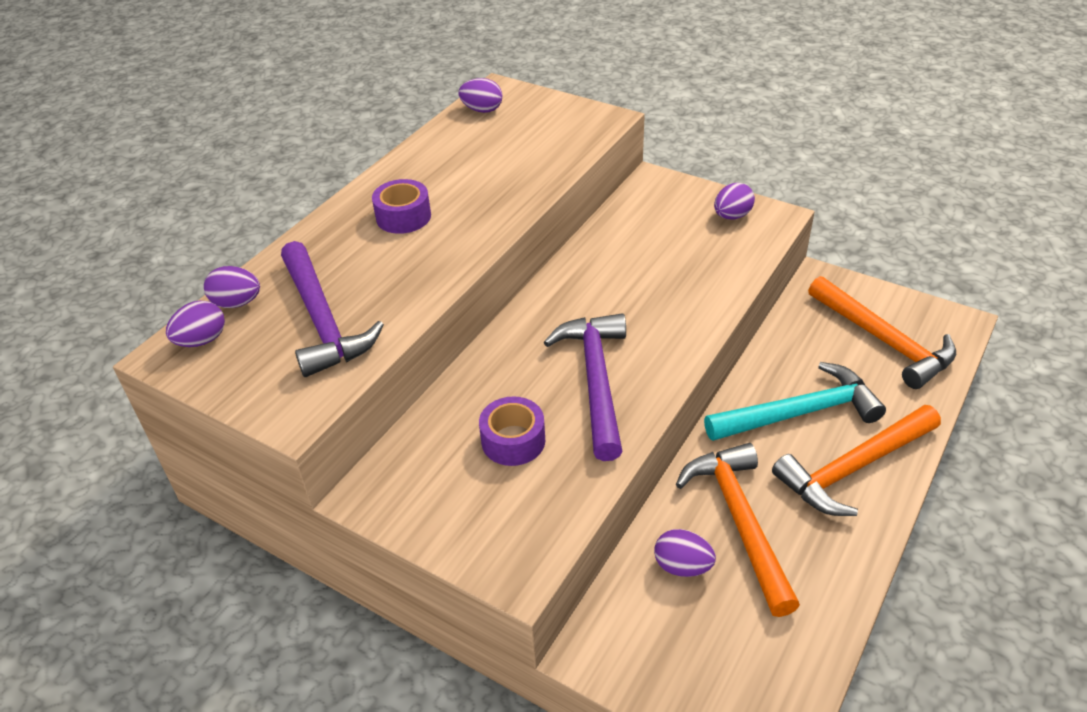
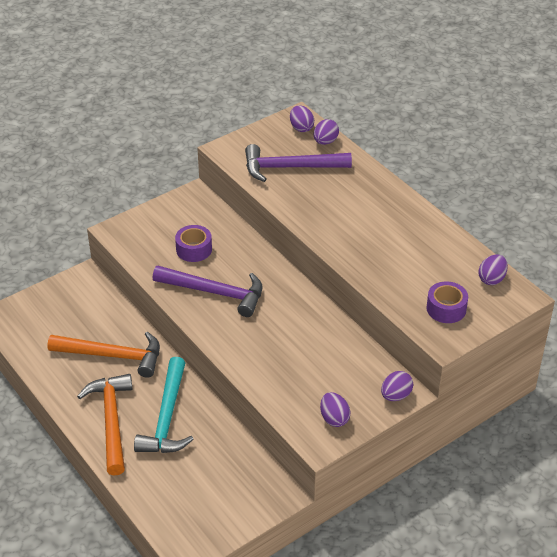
camera: 110 degrees right, 0 degrees up
(403, 217) = (371, 213): purple tape -> purple tape (446, 309)
(682, 566) = (104, 323): purple egg -> purple egg (396, 395)
(884, 341) = (198, 495): orange hammer -> none

